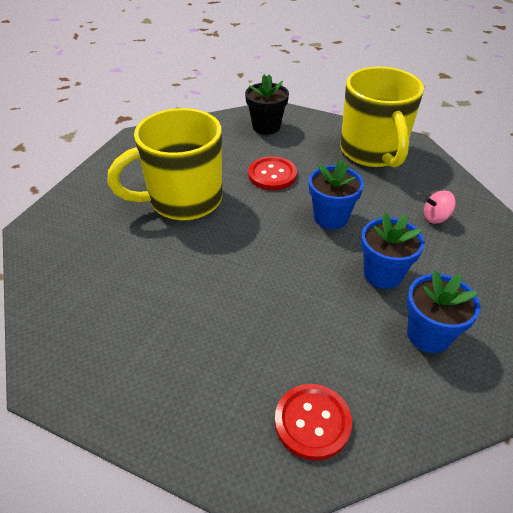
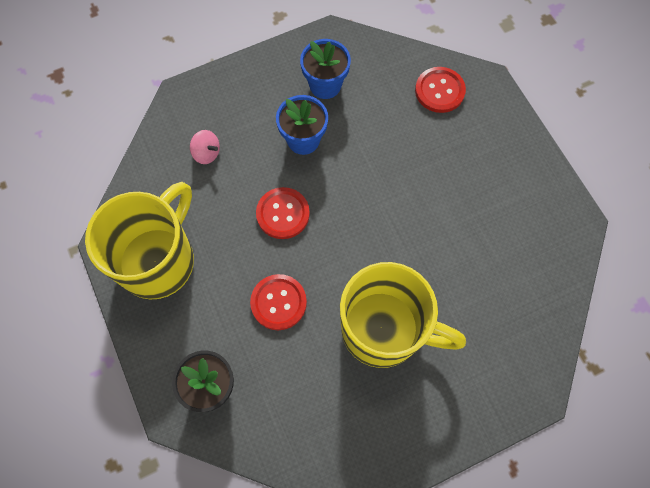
camera: 140 degrees left, 25 degrees up
(331, 217) = (283, 214): blue flower pot -> red button

